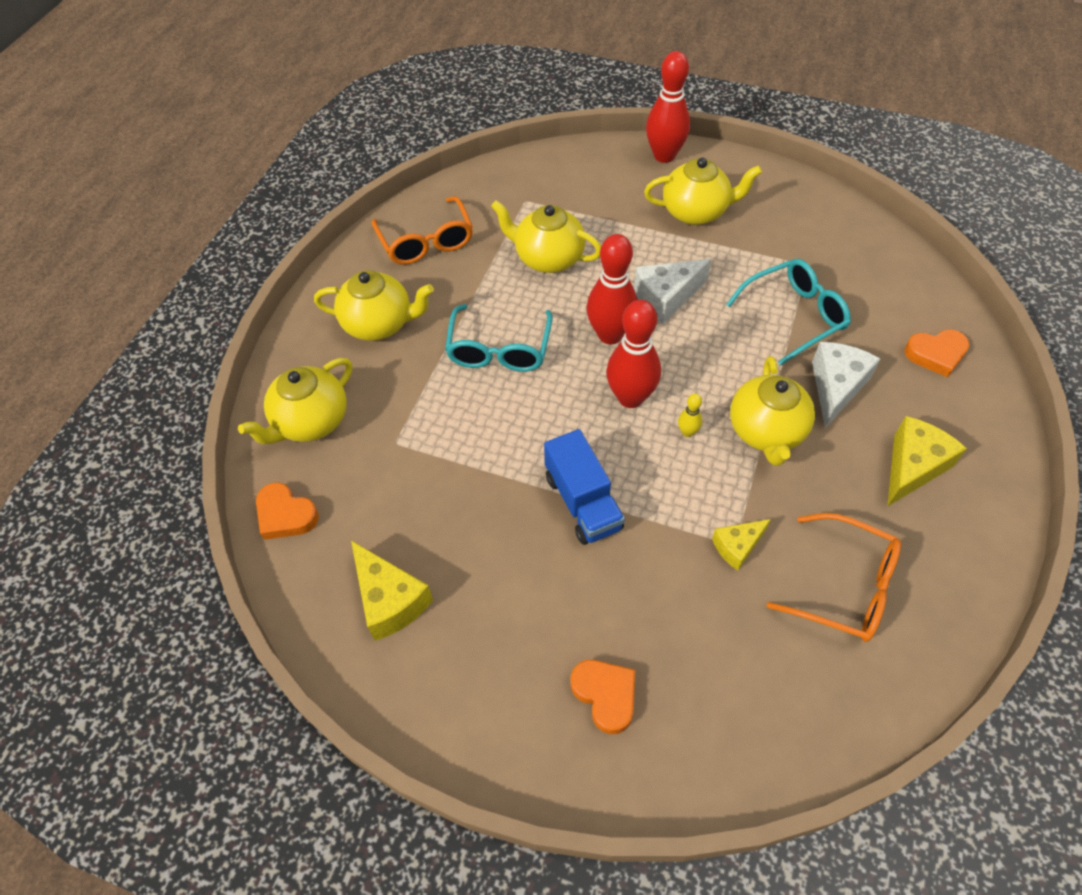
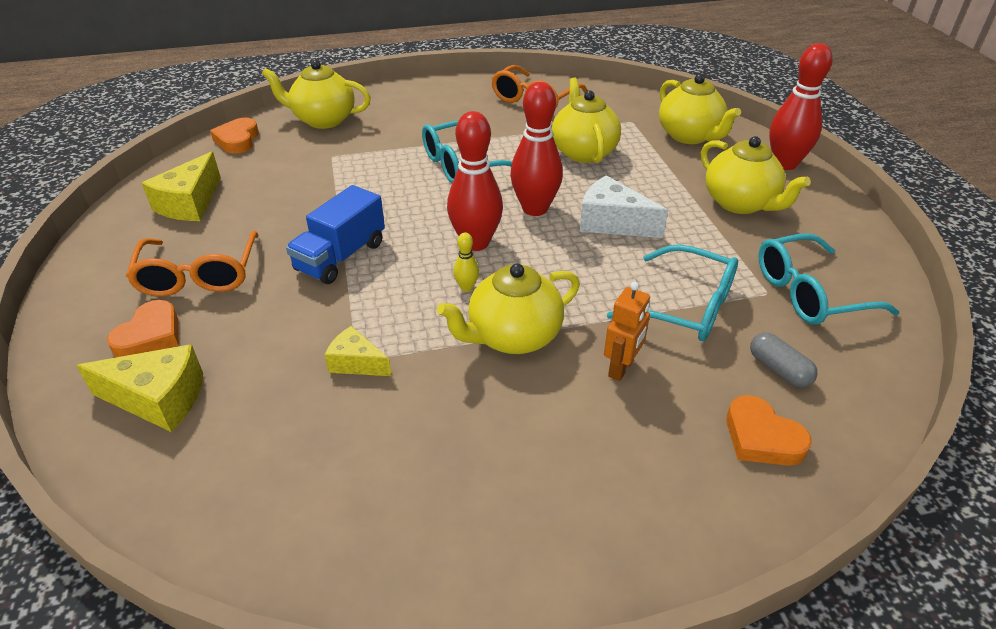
camera: 55 degrees right, 15 degrees down
(379, 324) = (435, 111): yellow teapot -> yellow teapot (690, 136)
(820, 245) = (808, 293): none -> turquoise glasses
(836, 387) = (621, 368): white cheese -> orange robot
(845, 587) = (358, 460): orange glasses -> orange glasses (198, 276)
(883, 308) = (778, 369): none -> grey capsule
(912, 467) = (567, 468): yellow cheese -> yellow cheese (158, 399)

